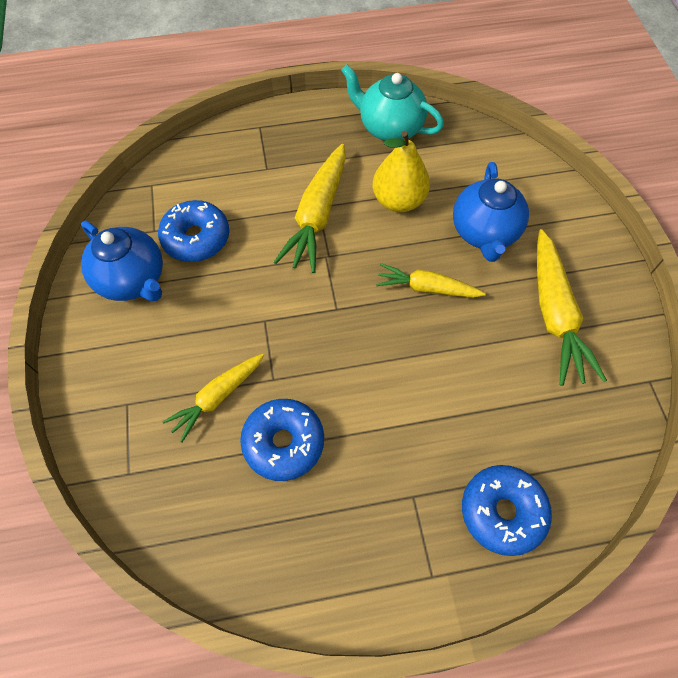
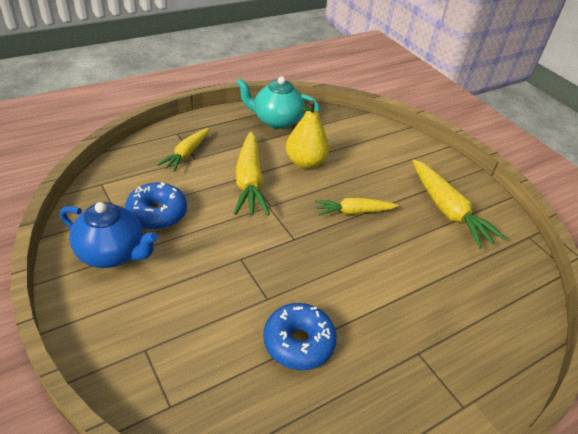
camera: 25 degrees left, 20 degrees down
(217, 397) = (226, 323): yellow carrot -> yellow carrot (186, 154)
(484, 233) = (375, 171): blue teapot -> none
(502, 512) = (486, 344): blue donut -> none

